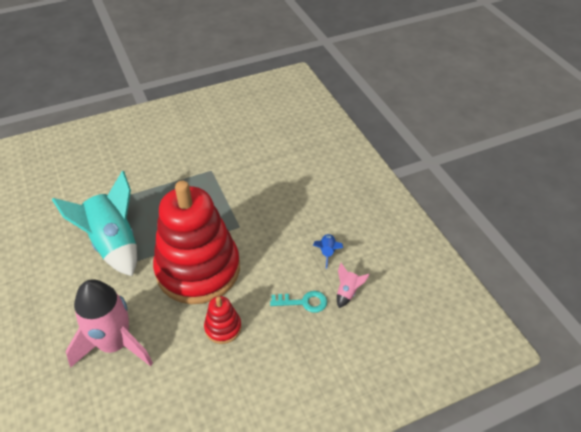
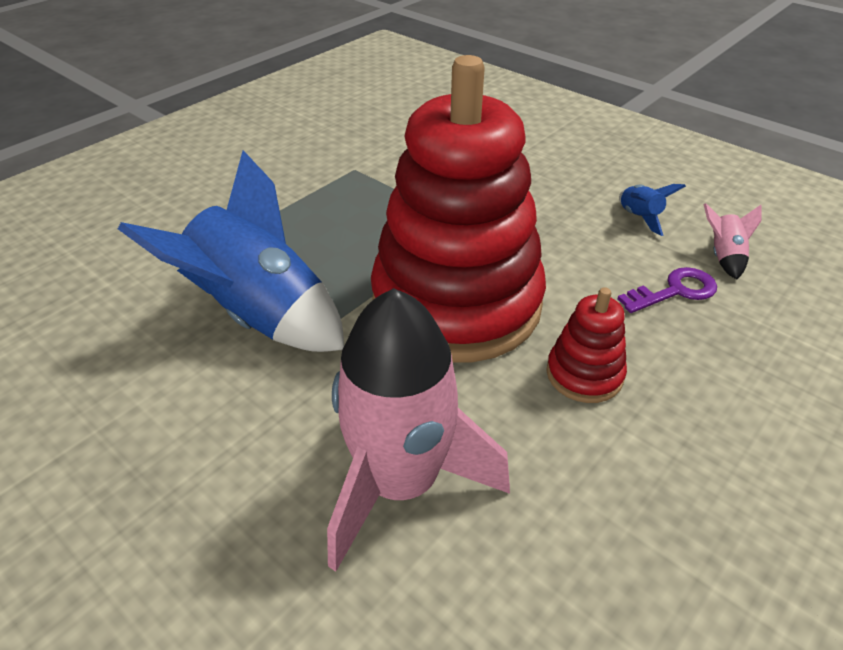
camera: 25 degrees left, 5 degrees down
(113, 244) = (259, 315): turquoise rocket -> blue rocket
(303, 302) = (674, 291): turquoise key -> purple key

